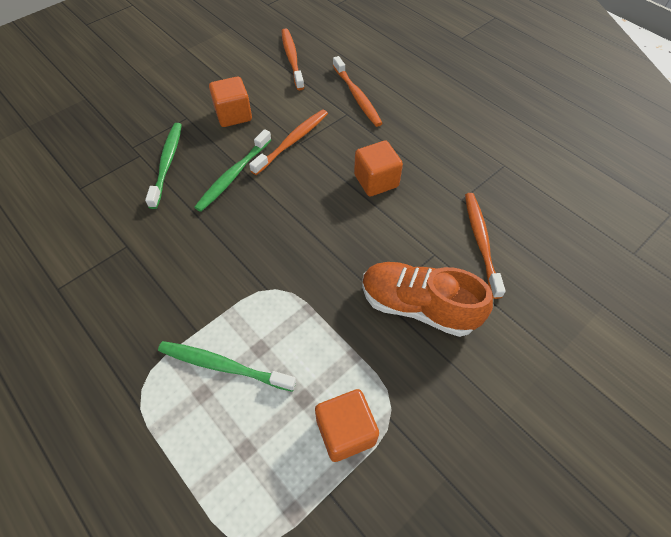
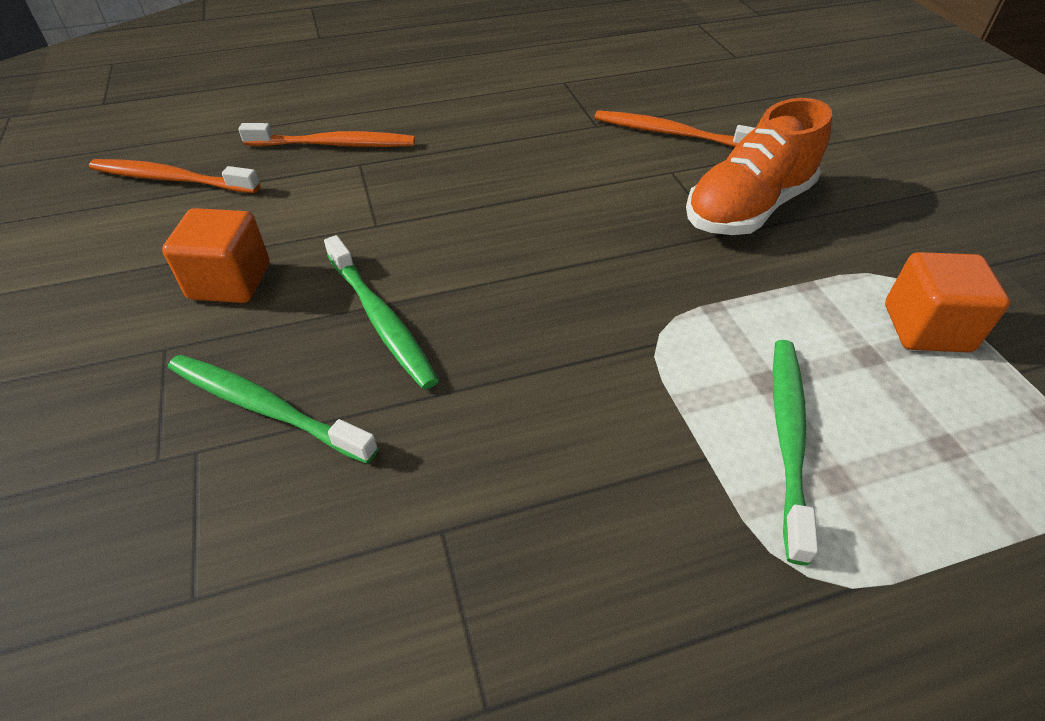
camera: 65 degrees left, 10 degrees down
(223, 365) = (788, 437): green toothbrush -> green toothbrush turned 150 degrees clockwise
(293, 141) = (365, 231): orange toothbrush -> none
(376, 181) = (515, 177): orange cube -> none

